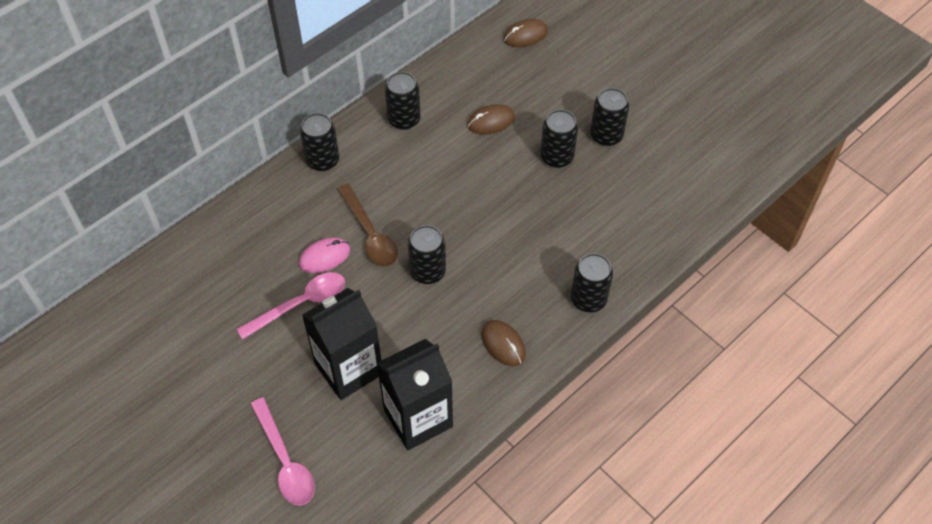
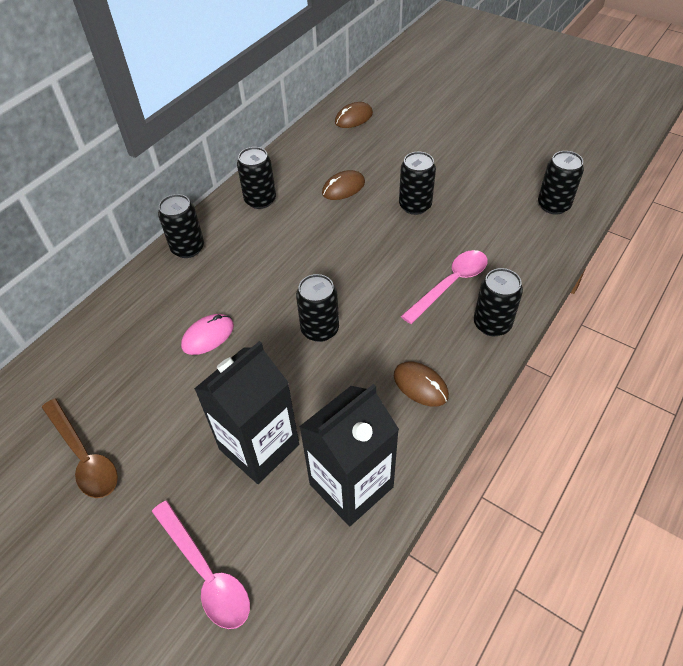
camera: 10 degrees left, 5 degrees down
(300, 304) = (191, 388): pink spoon -> pink spoon (450, 284)
(370, 234) = (251, 305): brown spoon -> brown spoon (84, 456)
(606, 135) = (454, 181): black can -> black can (553, 205)

